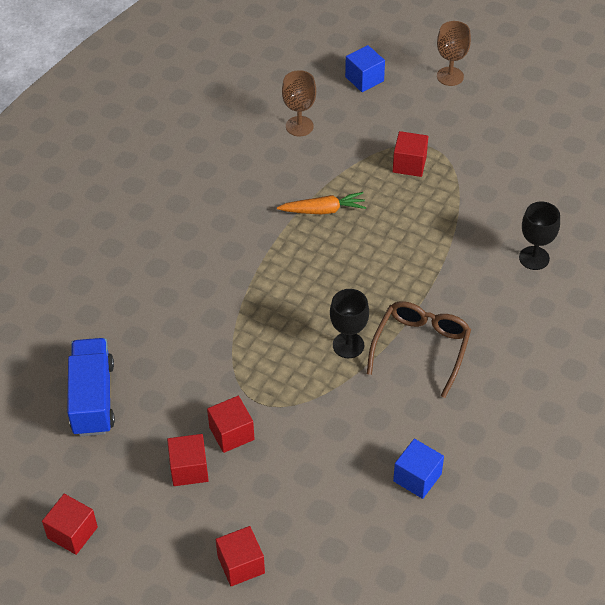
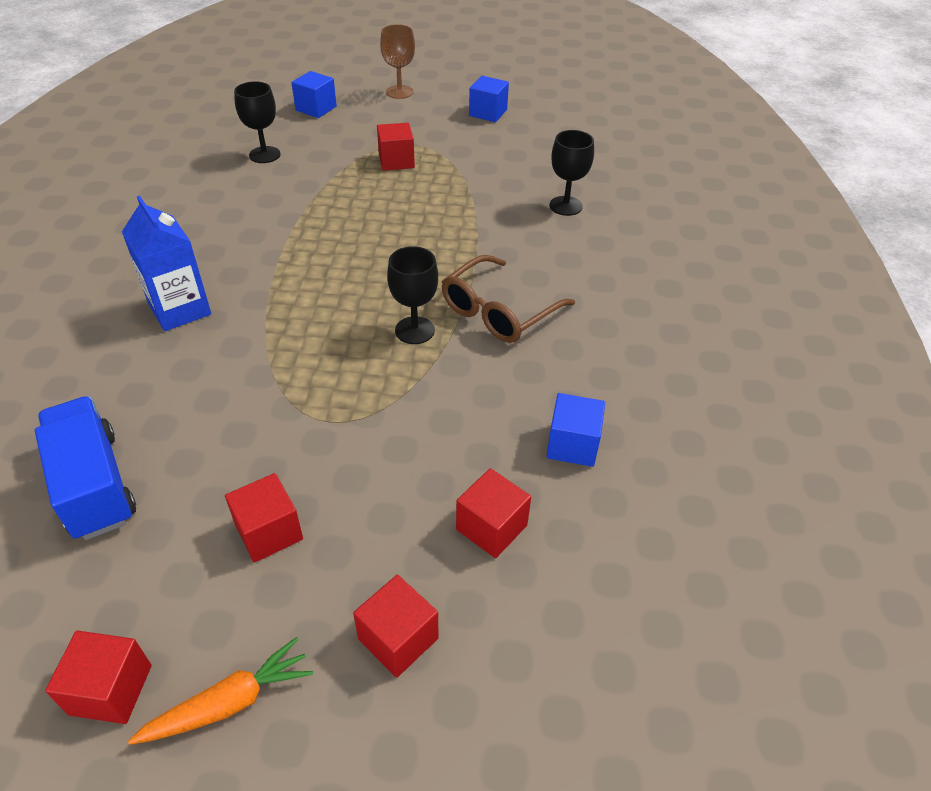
camera: 25 degrees left, 5 degrees down
(184, 272) = (180, 309): none -> blue carton
(231, 433) = (311, 468): red cube -> red cube (491, 527)
(299, 126) = (264, 155): brown goblet -> black goblet
(323, 210) = (324, 216): orange carrot -> orange carrot (229, 702)
(421, 348) = (499, 311): brown glasses -> brown glasses turned 135 degrees counterclockwise
(521, 125) = (488, 113): none -> blue cube

